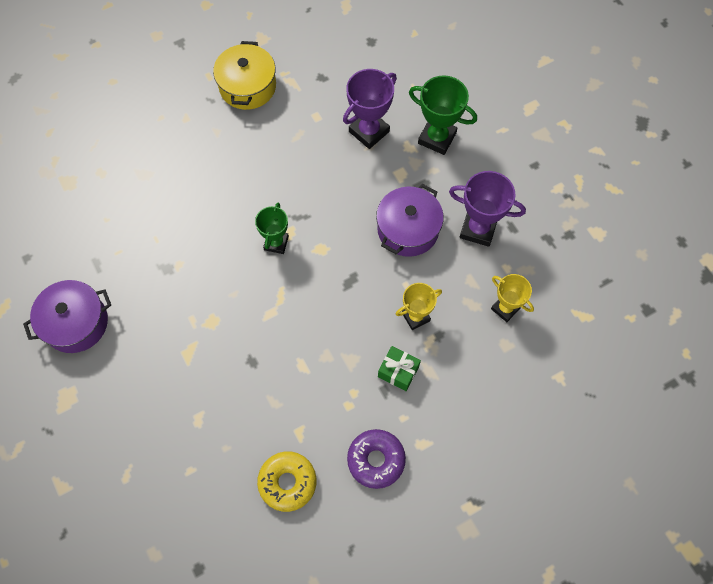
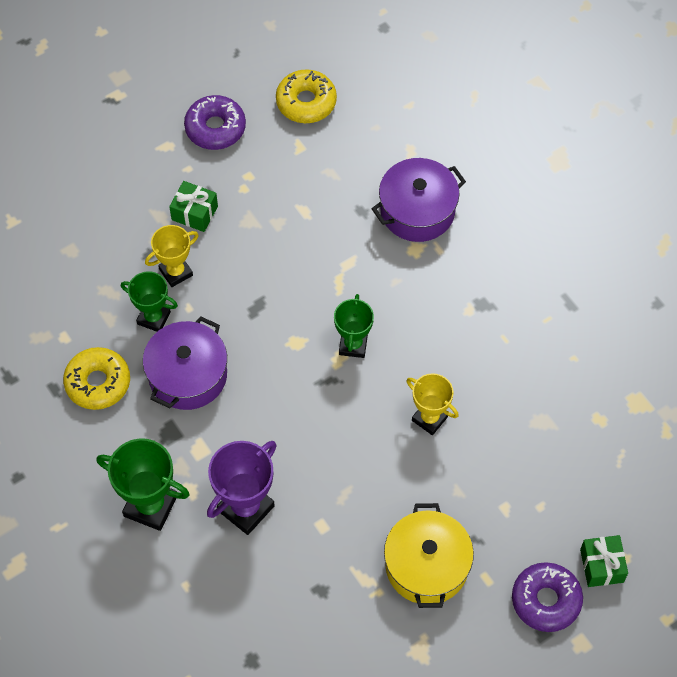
camera: 175 degrees right, 5 degrees down
(76, 323) = (573, 235): purple pot -> purple pot (417, 210)
(129, 78) = (601, 566): none -> green gift
(172, 60) = (546, 600): none -> purple donut
(434, 278) = (153, 318): none -> green trophy
(478, 229) = (98, 383): purple trophy -> yellow donut
(505, 308) = (69, 290): yellow trophy -> yellow trophy (429, 418)

